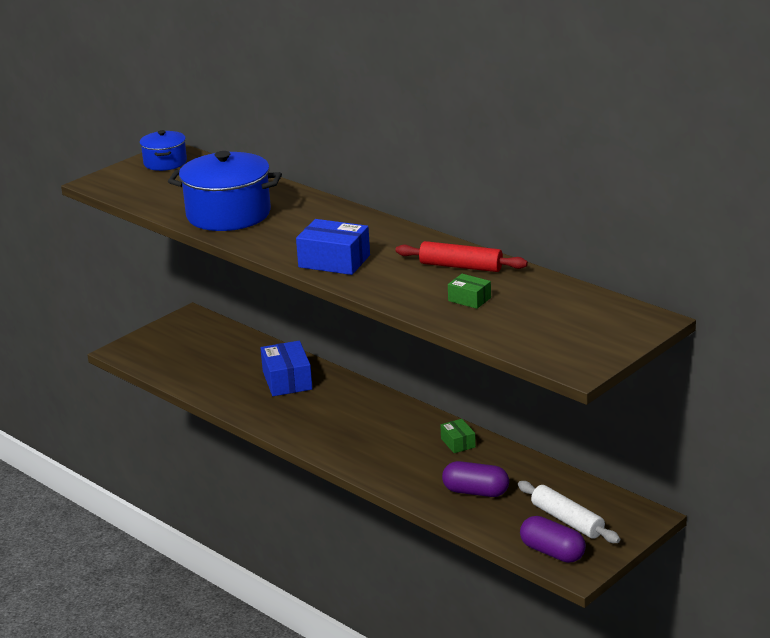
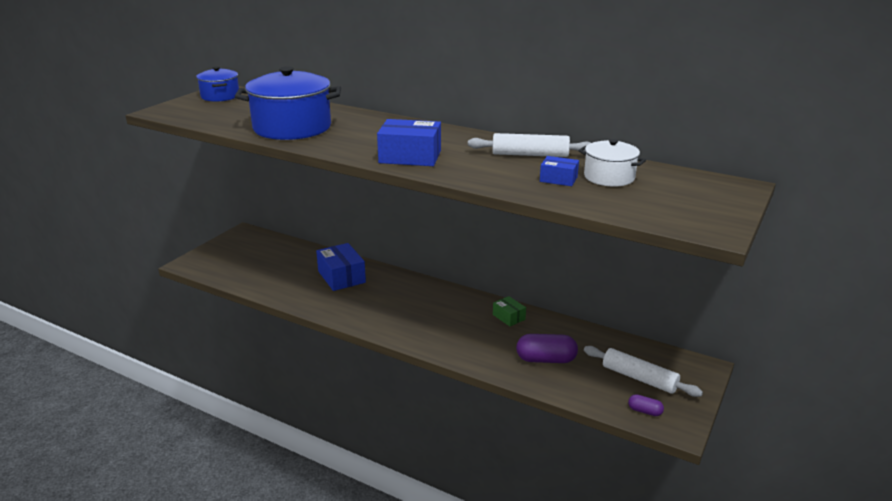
camera: 15 degrees left, 0 degrees up
(461, 266) = (530, 155): red rolling pin -> white rolling pin
(469, 299) = (558, 179): green box -> blue box
(523, 300) = (609, 177): none -> white pot
(552, 552) = (644, 411): purple capsule -> purple capsule, size x0.52

